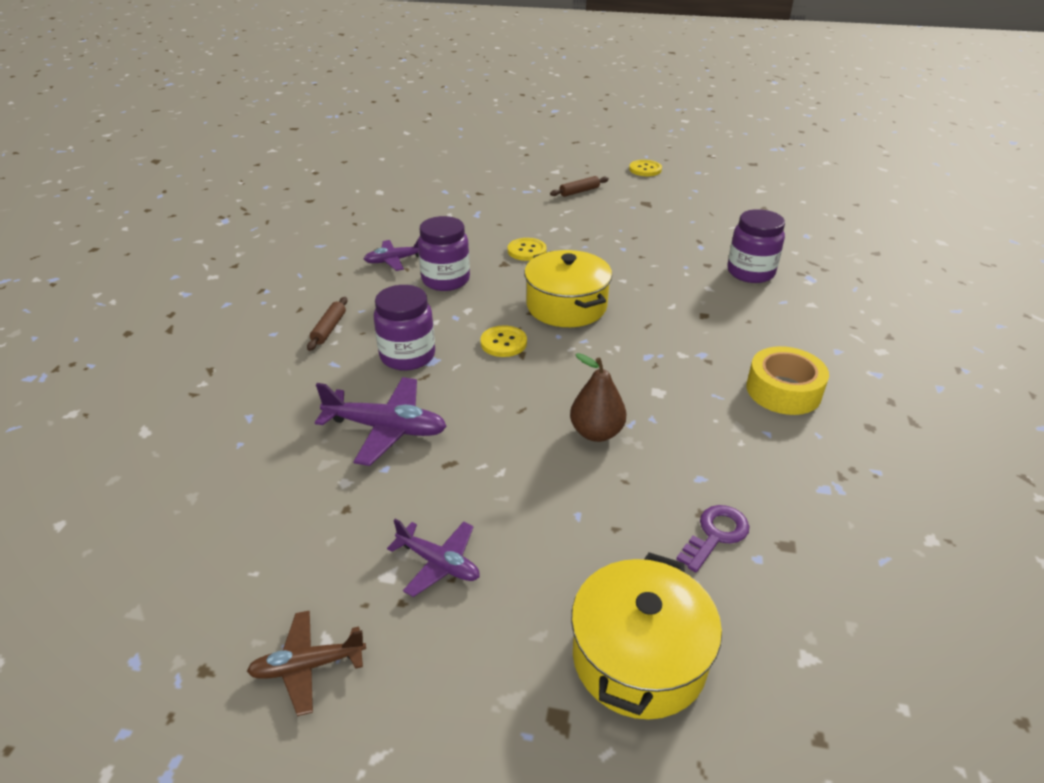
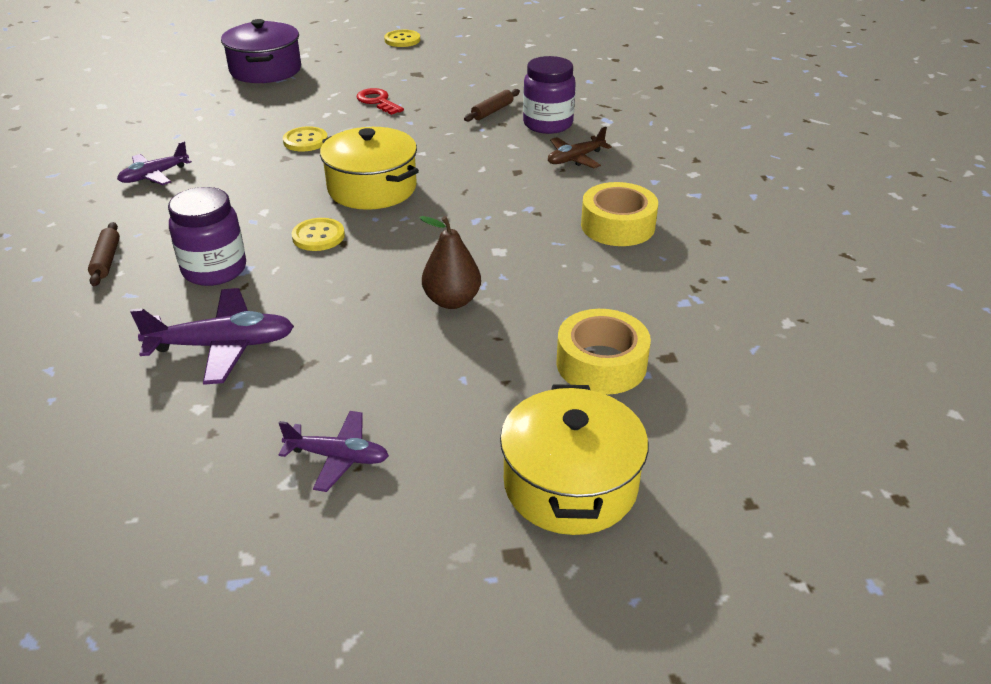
camera: 20 degrees left, 0 degrees up
(308, 666) = (237, 587): brown plane -> brown plane (575, 159)
(445, 280) = (225, 186): purple jar -> none
(518, 180) = (265, 70): none -> purple pot
(579, 191) = (339, 72): brown rolling pin -> brown rolling pin (492, 111)
(602, 224) = (377, 101): none -> red key
(715, 534) = (601, 364): purple key -> yellow tape

